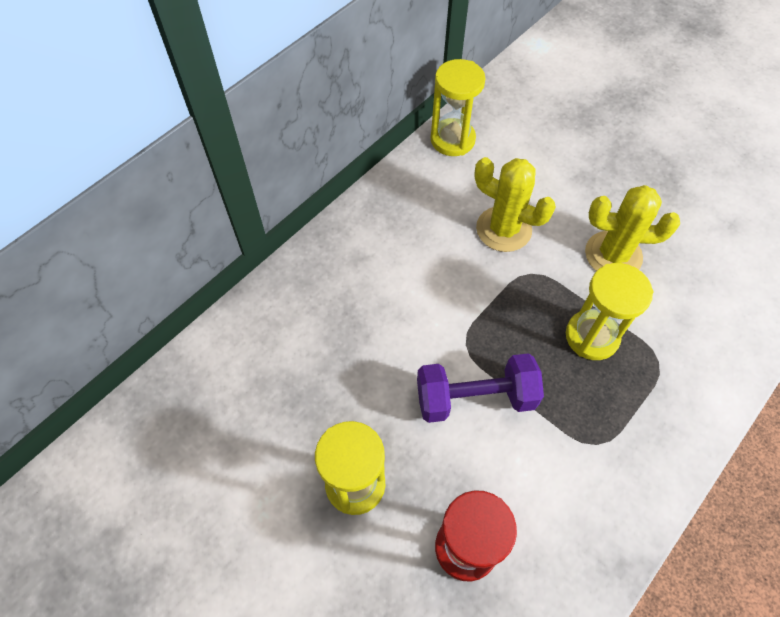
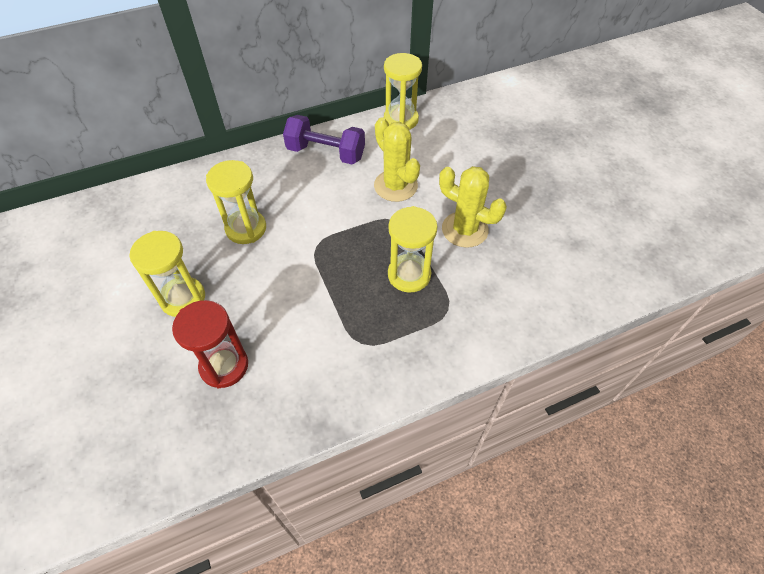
camera: 25 degrees right, 5 degrees down
(367, 357) = (246, 228): none -> yellow hourglass
(475, 398) = (298, 280): purple dumbbell -> purple dumbbell (326, 153)

